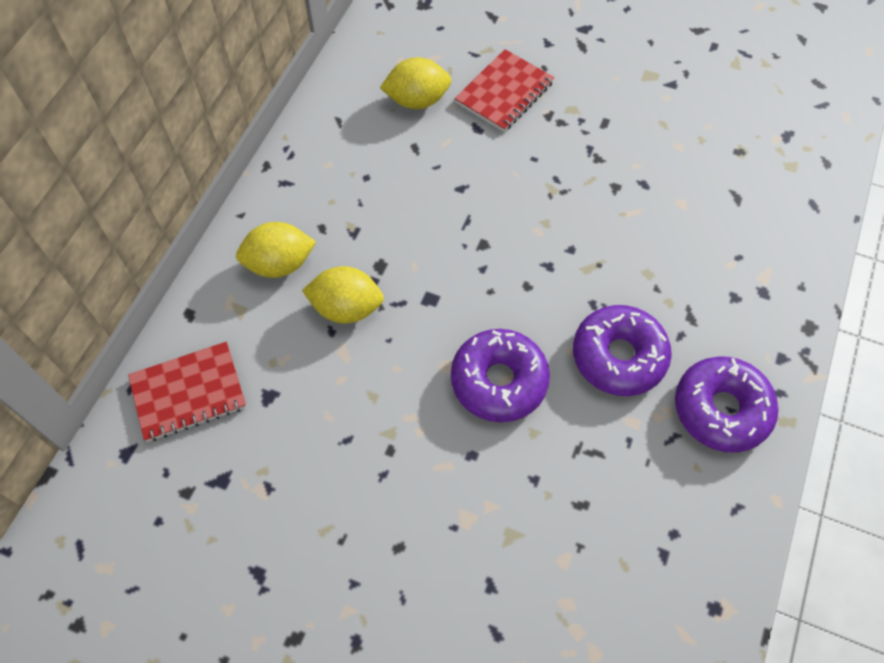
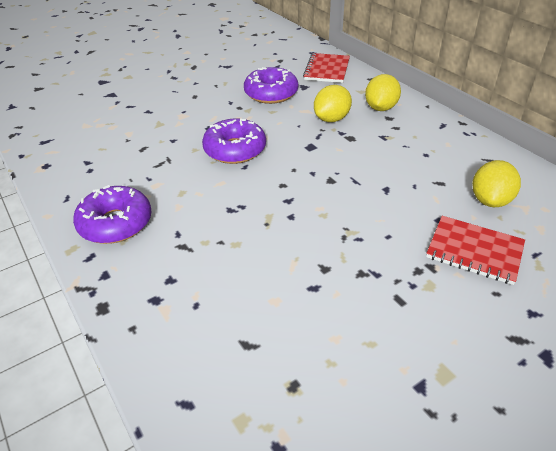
camera: 125 degrees right, 20 degrees down
(504, 92) = (474, 251): red notebook -> red notebook turned 45 degrees counterclockwise
(618, 356) = (197, 199): purple donut -> purple donut (271, 93)

